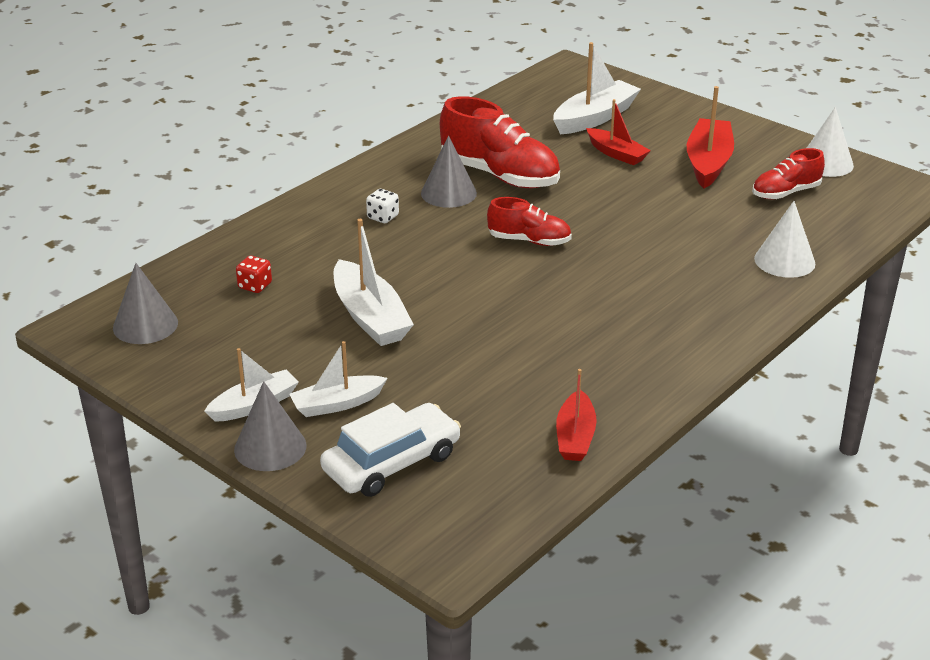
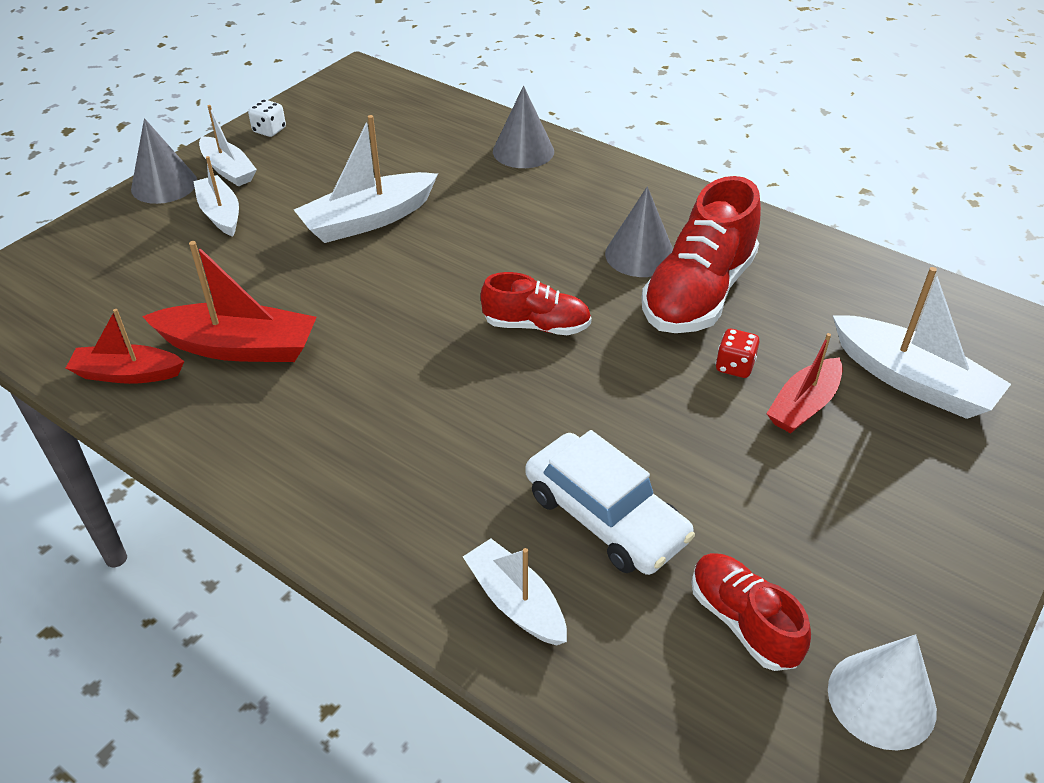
camera: 85 degrees right, 10 degrees up
(145, 325) = (359, 102): grey cone -> grey cone (523, 151)
(255, 286) = (424, 148): red dice -> red dice (734, 366)
(383, 217) = (571, 211): white dice -> white dice (269, 130)
(391, 462) = (122, 252): white car -> white car (605, 516)
(529, 241) = (536, 325): red shoe -> red shoe turned 90 degrees counterclockwise
(708, 162) = (816, 516): red boat -> red boat (239, 347)
(784, 261) = (516, 602): white cone -> white boat

